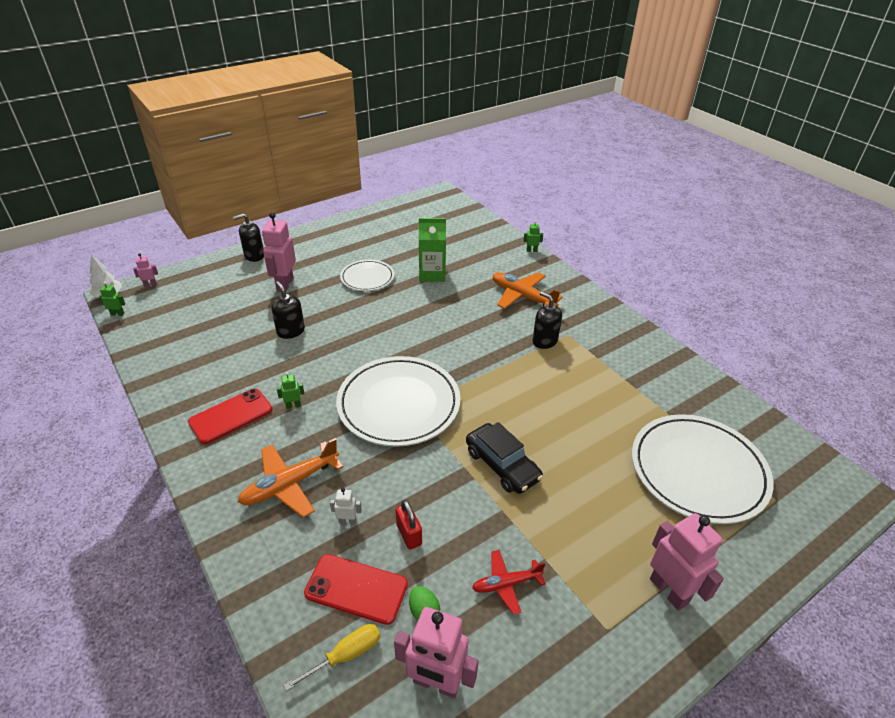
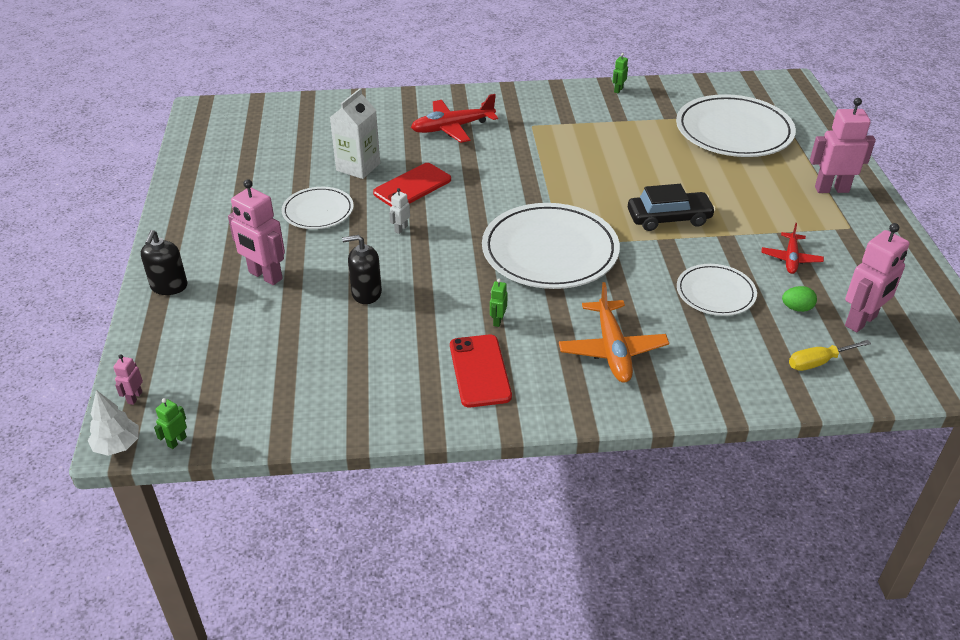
camera: 60 degrees left, 0 degrees up
(345, 655) = (818, 362): yellow screwdriver -> yellow screwdriver turned 105 degrees counterclockwise
(347, 521) = (680, 324): white robot -> white robot (401, 229)
(356, 589) = (757, 339): red phone -> red phone (412, 186)
(409, 534) = (715, 293): red padlock -> white plate
(432, 274) = (358, 167): green carton -> white carton
(522, 296) = (452, 128): orange plane -> red plane
(531, 250) = (382, 95): green robot -> green robot (618, 90)
(544, 341) = (530, 140): black soap dispenser -> none

